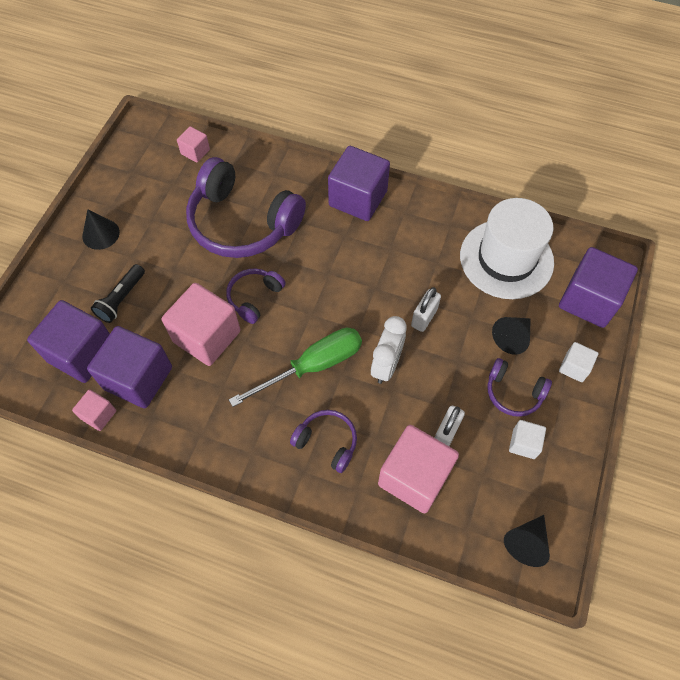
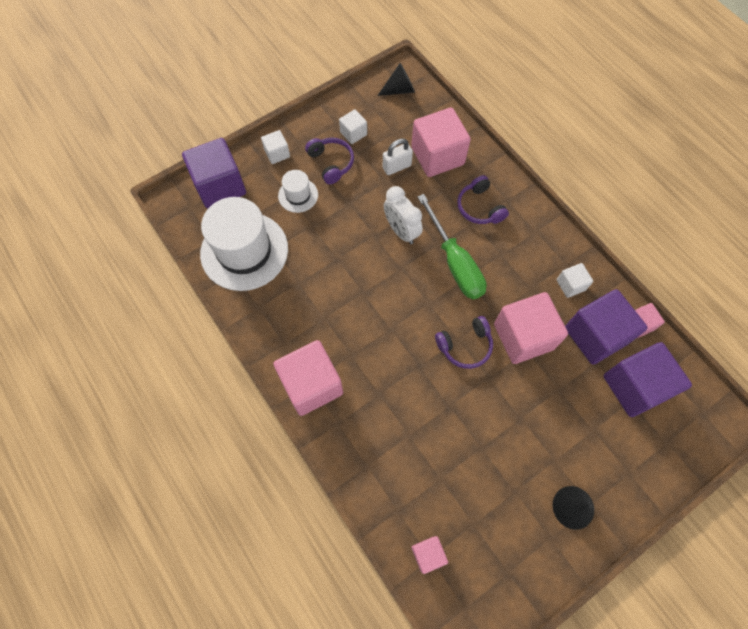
camera: 145 degrees left, 5 degrees up
(121, 299) = (581, 418): black flashlight -> none
(185, 414) = (570, 285): none -> white cube
(242, 223) = (432, 428): purple headphones -> none
(313, 366) = (455, 262): green screwdriver -> green screwdriver turned 120 degrees counterclockwise
(358, 198) = (311, 385): purple cube -> pink cube
(386, 365) = (401, 231): white clock -> white clock turned 90 degrees counterclockwise
(424, 317) = (346, 247): white padlock -> none
(512, 338) = (298, 195): black cone -> white hat

